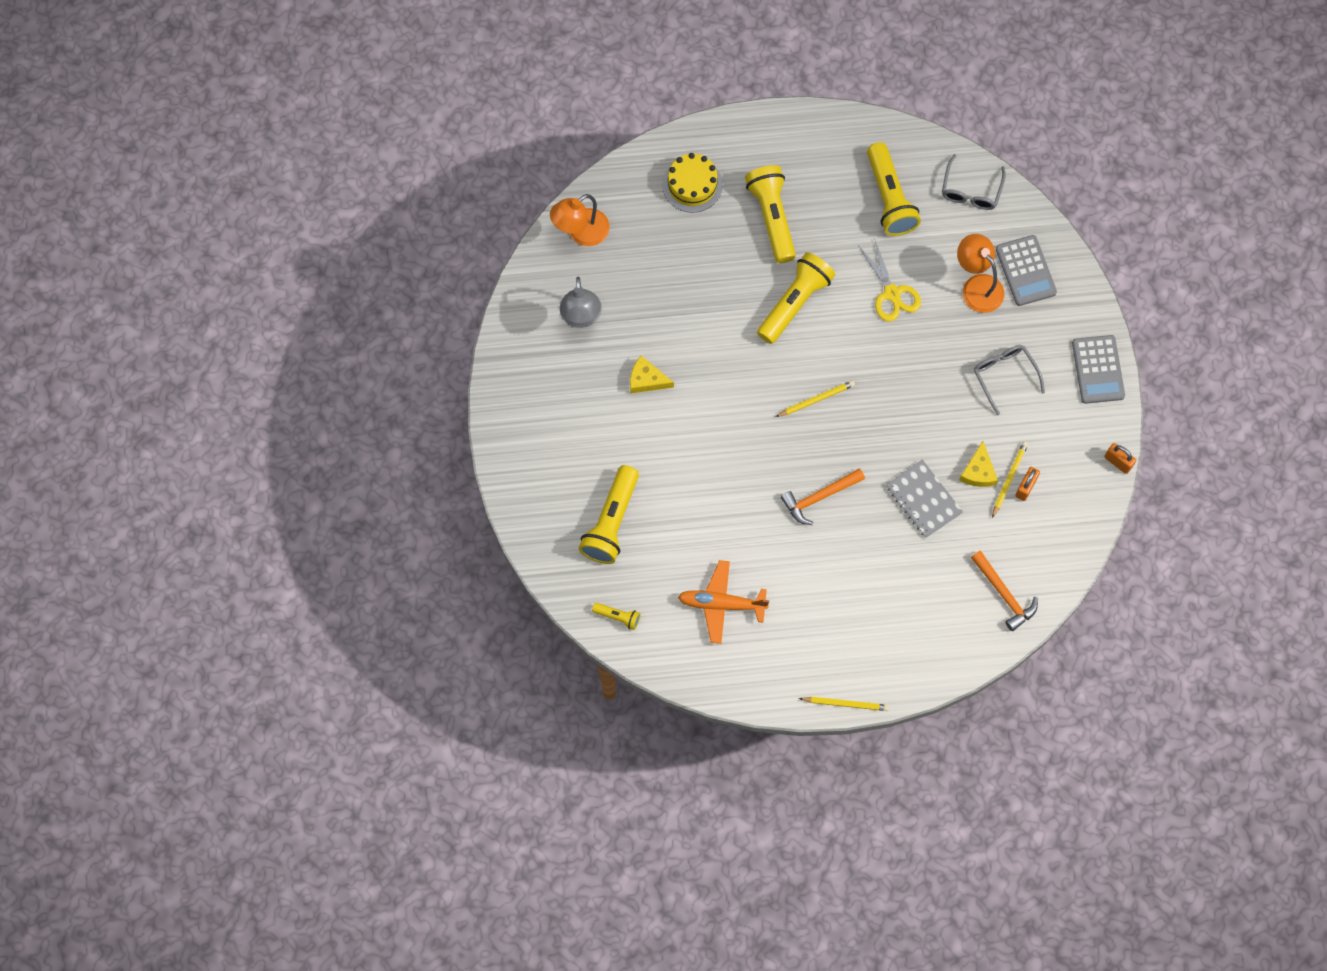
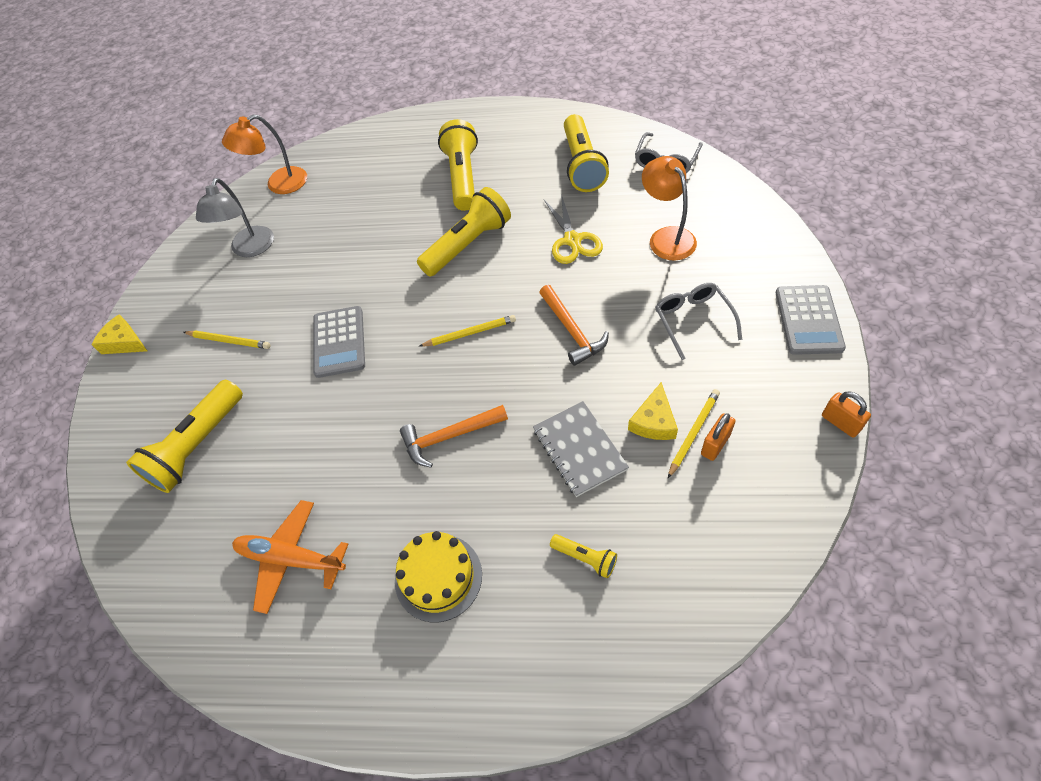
camera: 15 degrees right, 15 degrees down
(618, 617) = (157, 563): yellow flashlight -> yellow flashlight (585, 558)
(646, 379) = (293, 305): yellow cheese -> yellow cheese (124, 342)
(692, 185) = (394, 152): yellow cake -> yellow cake (438, 577)
(845, 704) = (421, 732): yellow pencil -> yellow pencil (228, 341)
(1004, 594) = (679, 585): orange hammer -> orange hammer (572, 331)
(1026, 271) = (721, 226): grey calculator -> grey calculator (339, 342)

